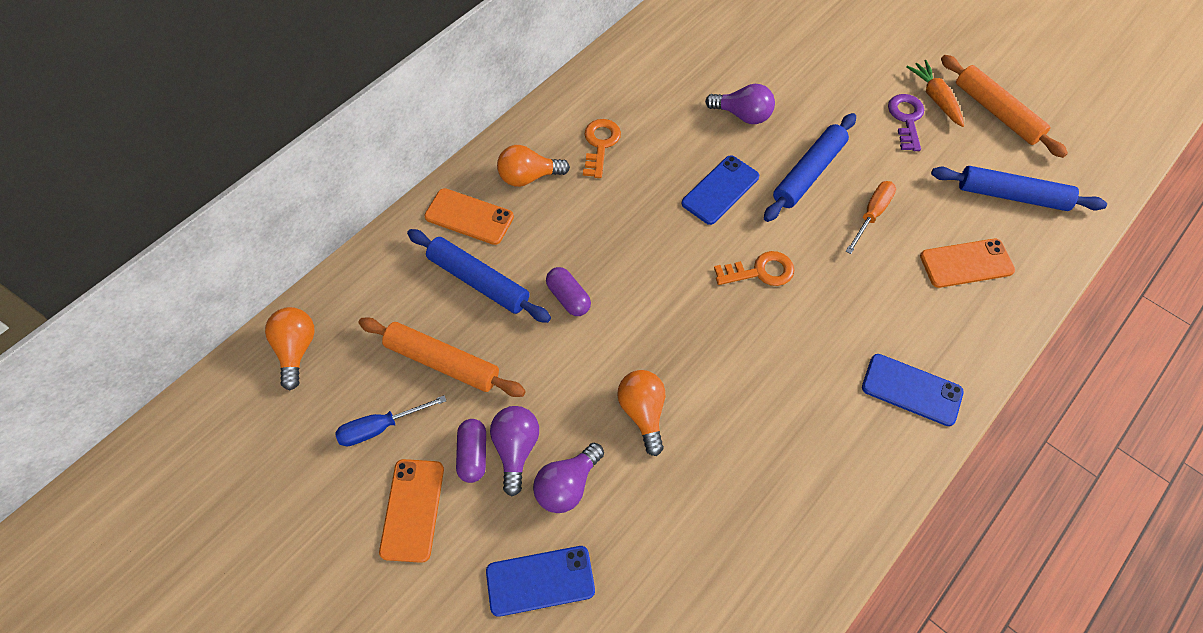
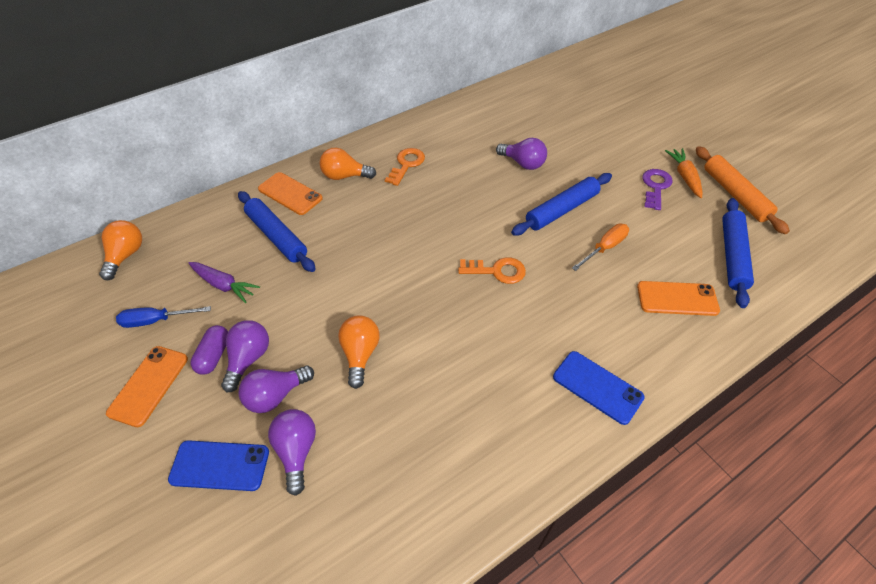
camera: 15 degrees right, 10 degrees down
(442, 362) = (224, 285): orange rolling pin -> purple carrot
(568, 297) = (338, 260): purple capsule -> none
(618, 542) = (297, 451): none -> purple light bulb
(720, 190) = (486, 209): blue phone -> none
(1011, 195) = (732, 256): blue rolling pin -> blue rolling pin turned 75 degrees clockwise

